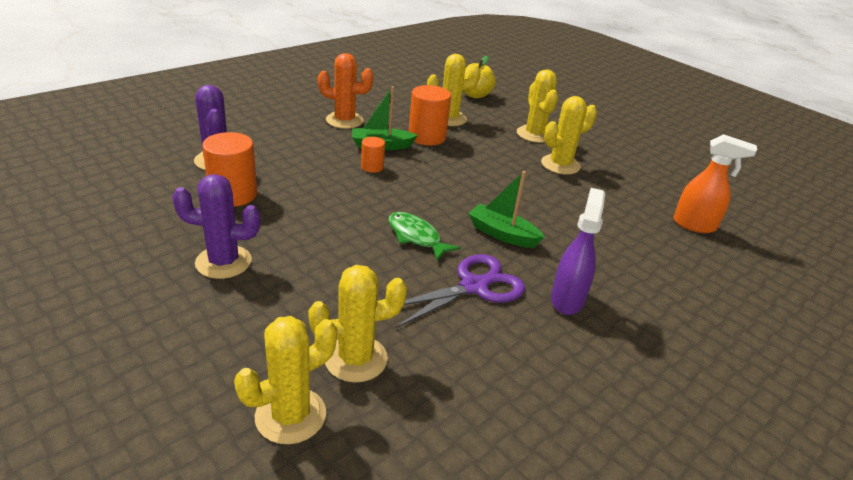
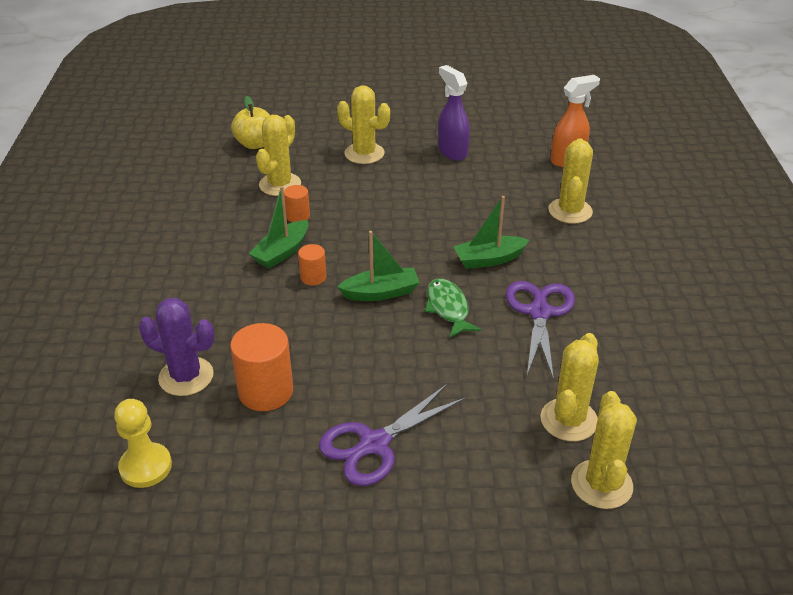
camera: 45 degrees left, 5 degrees up
(119, 180) = (145, 467): none -> yellow pawn
(223, 262) = (375, 444): purple cactus -> purple scissors
(344, 120) = (205, 251): orange cactus -> none
(393, 200) = (381, 293): none -> green boat
(416, 237) = (448, 308): green fish -> green fish turned 75 degrees clockwise
(427, 137) = (298, 216): orange cylinder -> orange cylinder, size x0.55
(560, 165) = (425, 170): yellow cactus -> yellow cactus (570, 211)
(567, 299) = (594, 275): purple spray bottle -> purple spray bottle (452, 152)

